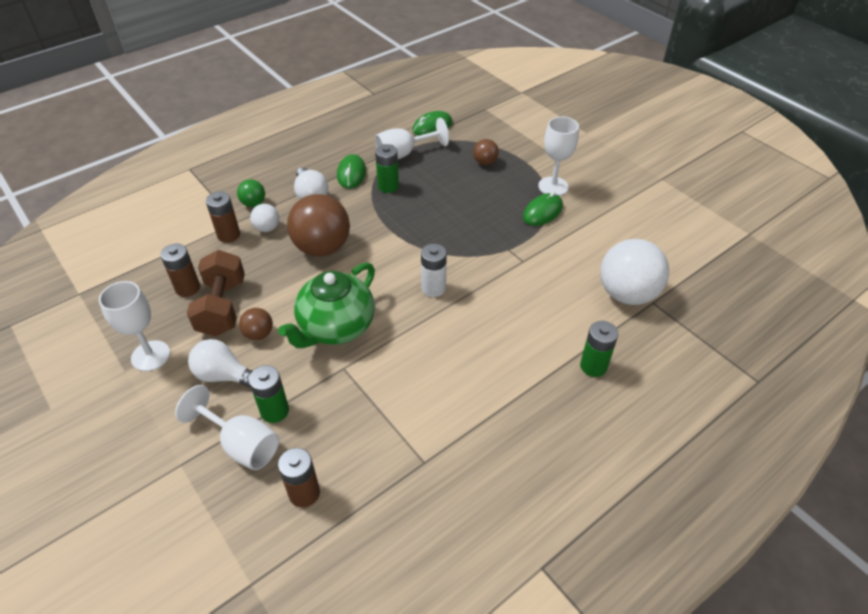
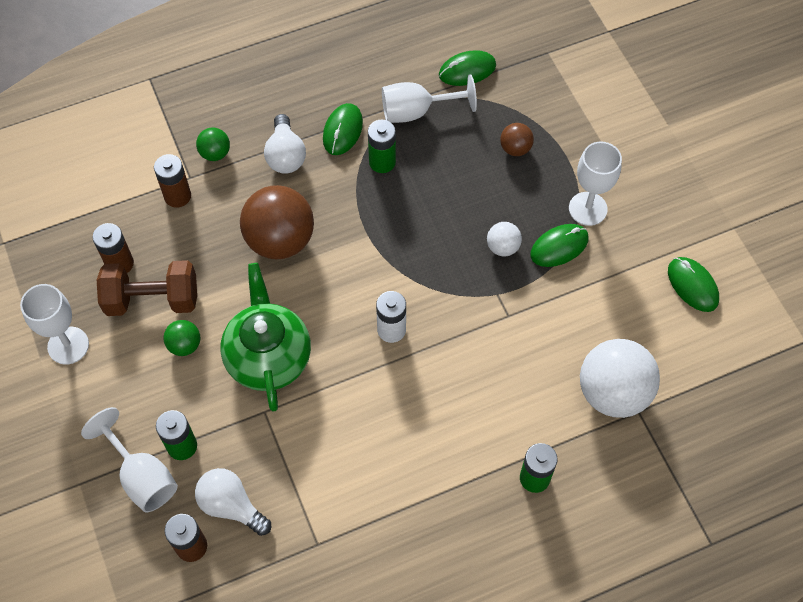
camera: 15 degrees right, 15 degrees up
(222, 307) = (152, 299): brown dumbbell -> brown dumbbell turned 75 degrees clockwise
(224, 375) = (139, 390): white light bulb -> white light bulb (231, 506)
(259, 334) = (185, 345): brown ball -> green ball
(267, 228) = (223, 196): white ball -> white ball (502, 247)
(335, 327) = (268, 356): green teapot -> green teapot turned 120 degrees clockwise
(651, 216) = (692, 285): none -> green mouse

